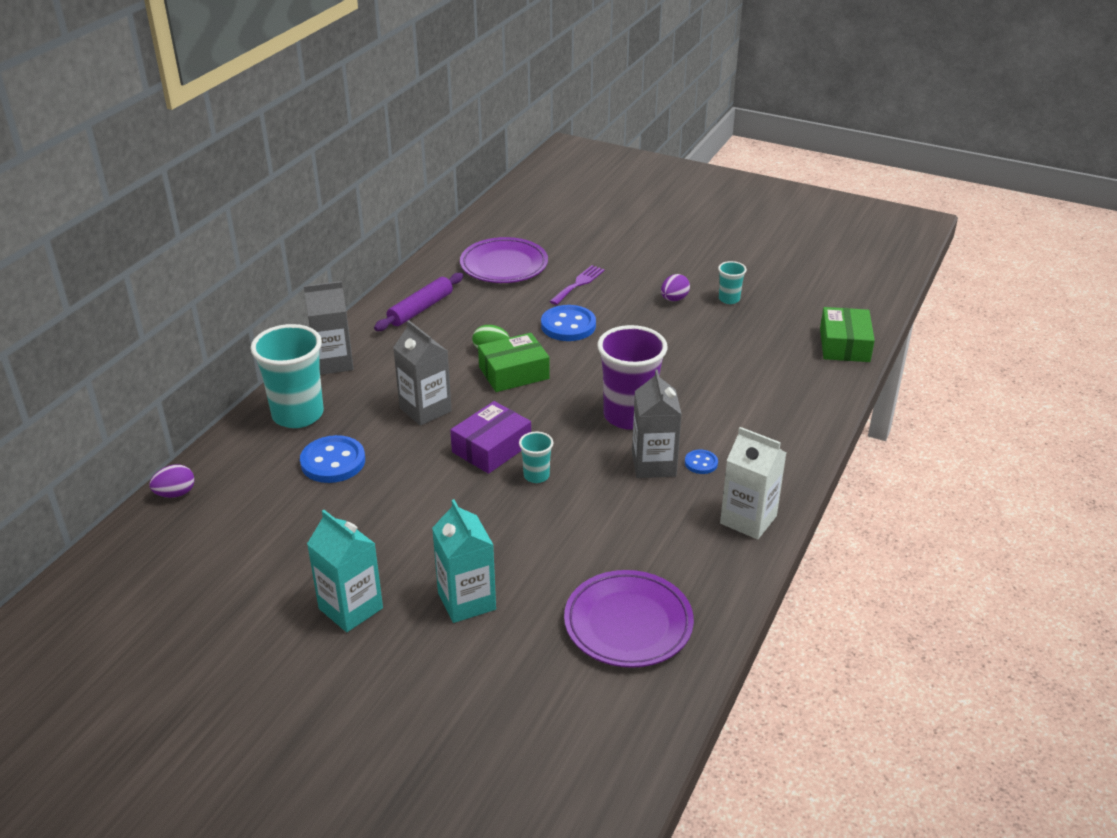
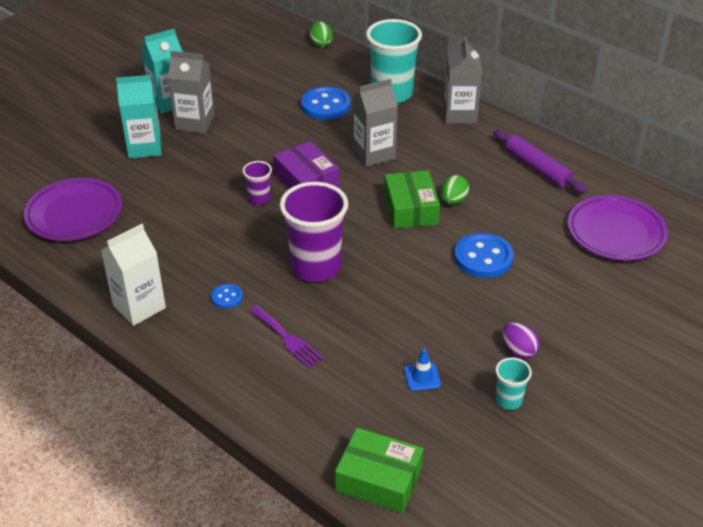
camera: 105 degrees right, 5 degrees up
(175, 494) = (321, 43): purple egg -> green egg
(536, 476) = (259, 199): turquoise cup -> purple cup
(578, 284) = (567, 281): purple fork -> purple fork (287, 338)
(653, 464) = (240, 267): grey carton -> grey carton (195, 123)
(731, 339) = (422, 377): none -> blue traffic cone

